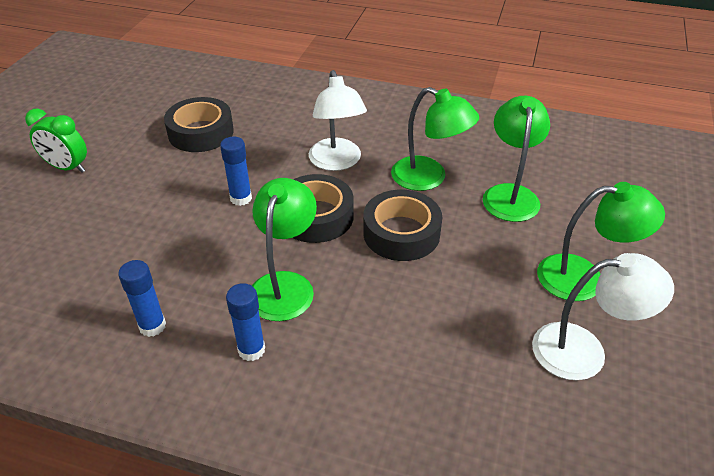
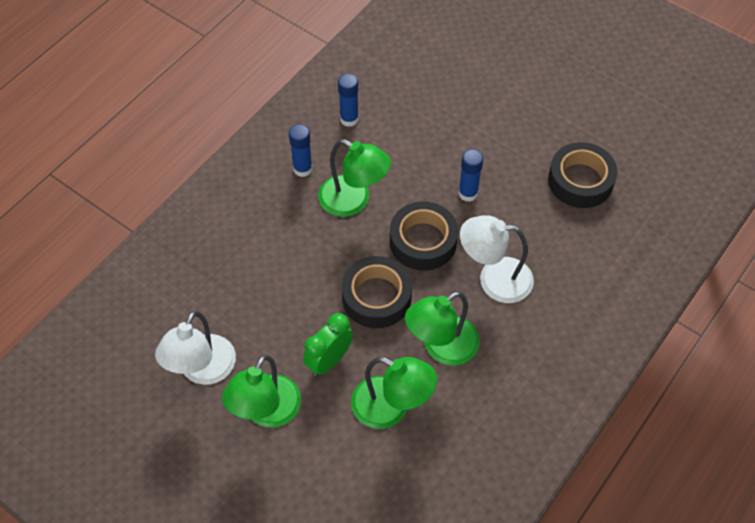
camera: 110 degrees right, 15 degrees up
(67, 168) = (555, 81): green clock -> green clock (329, 360)

